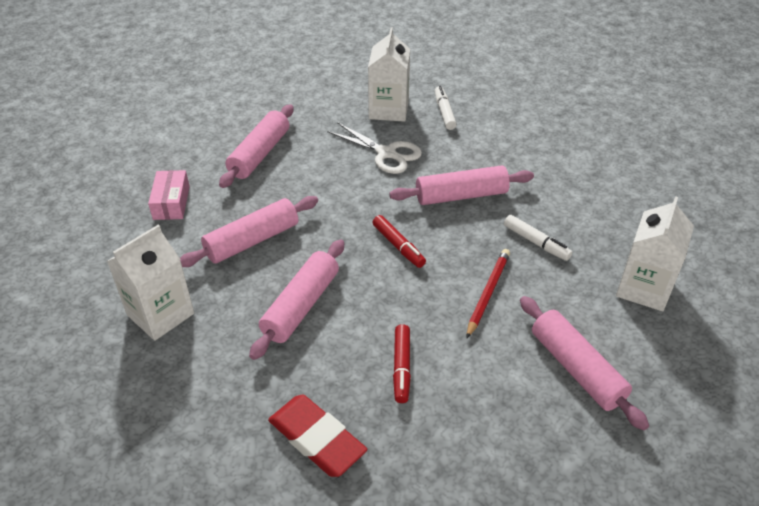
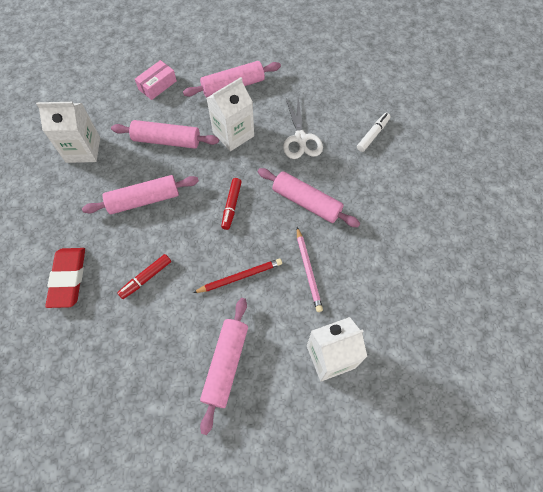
camera: 45 degrees right, 20 degrees up
(388, 110) = (341, 107): white carton -> white carton (233, 134)
(536, 242) = (308, 270): white marker -> pink pencil

